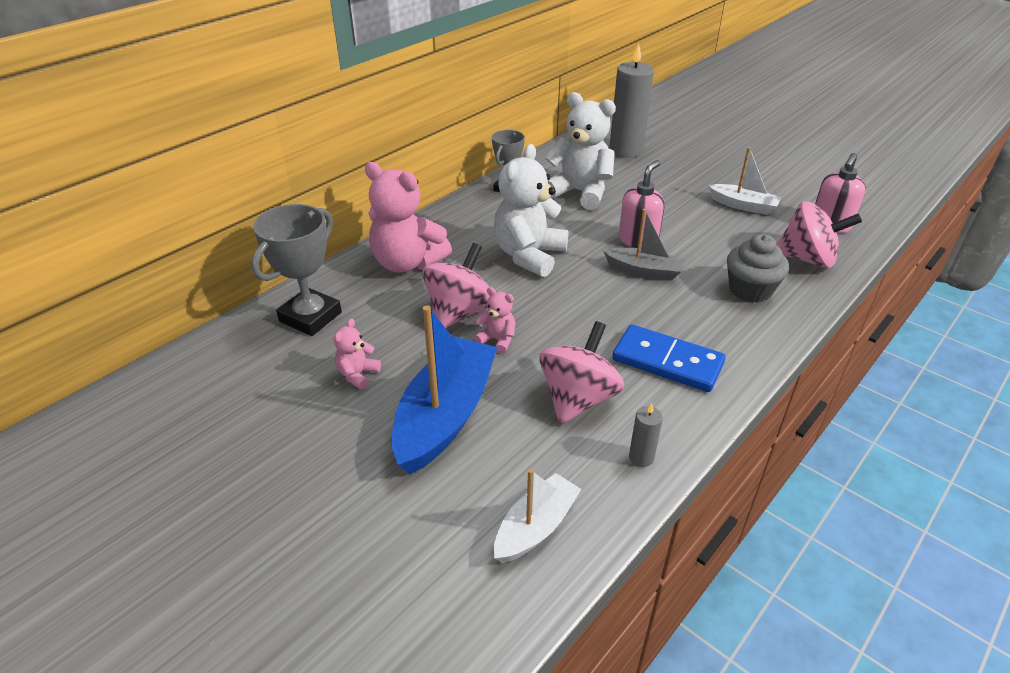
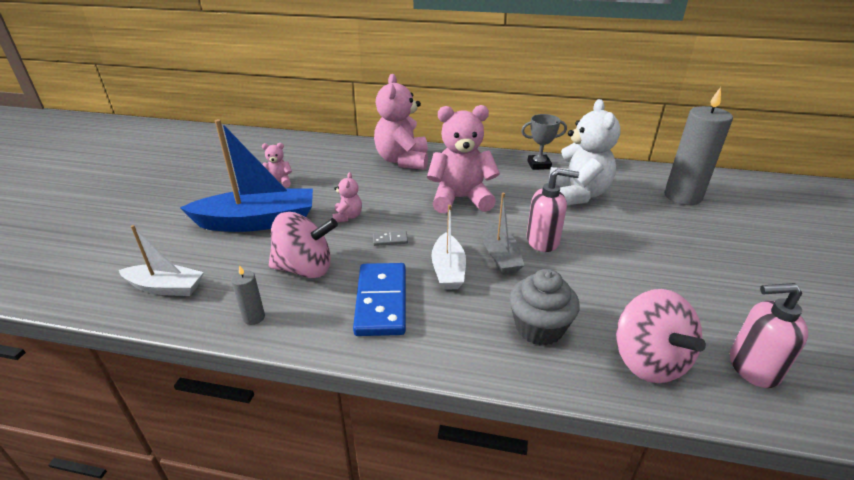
camera: 60 degrees right, 5 degrees down
(310, 317) = (321, 152): grey trophy -> none
(459, 312) = (366, 194): pink spinning top -> none
(529, 255) = (460, 199): white teddy bear -> pink teddy bear
(568, 324) = (390, 240): none -> grey domino
(743, 205) = (692, 288): white boat -> white boat (448, 270)

